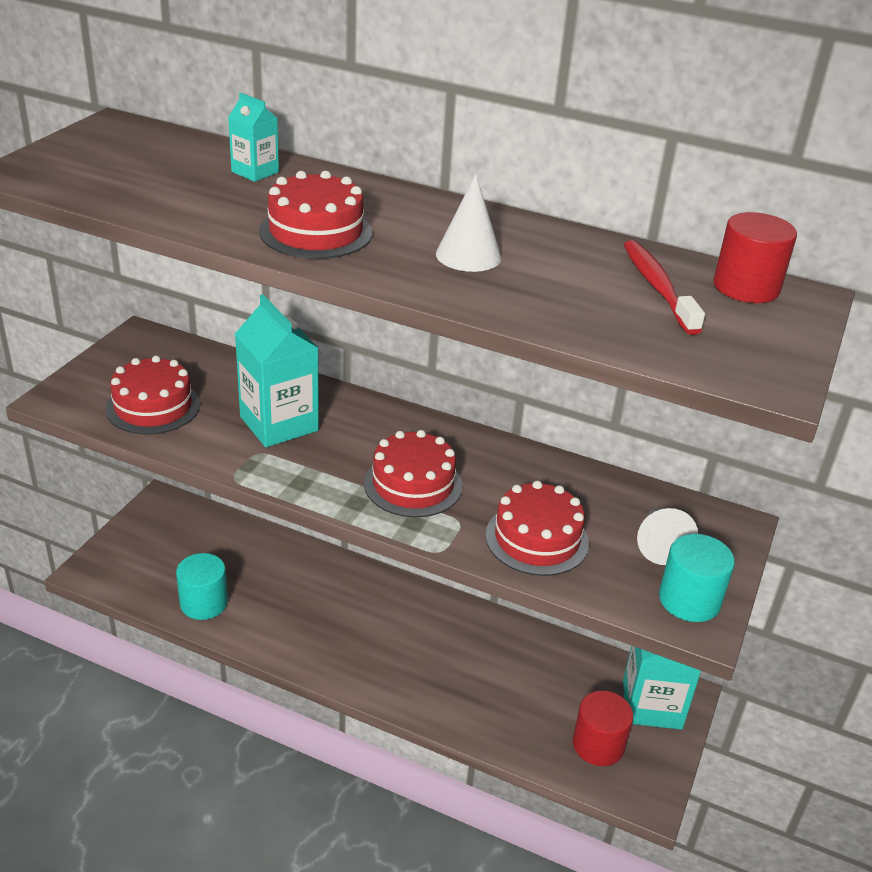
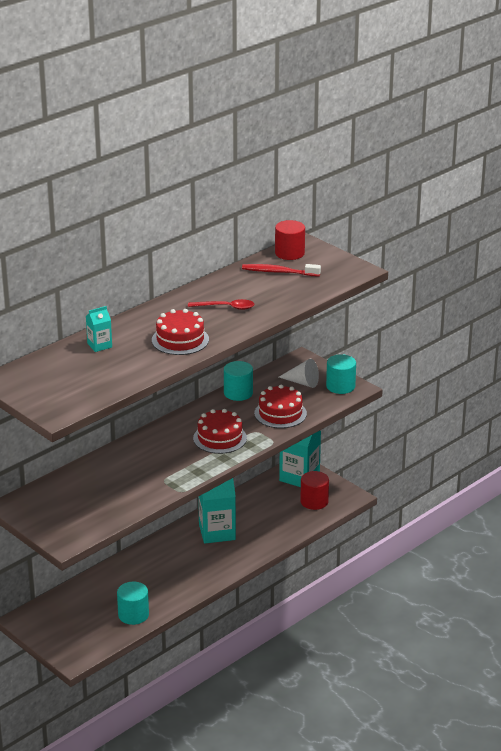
camera: 65 degrees left, 5 degrees down
(153, 406) = (96, 509): red cake -> none
(279, 424) = (141, 469): turquoise carton -> turquoise carton (217, 532)
(468, 255) = (226, 307): white cone -> red spoon
(564, 474) = (238, 393): none -> turquoise cylinder

